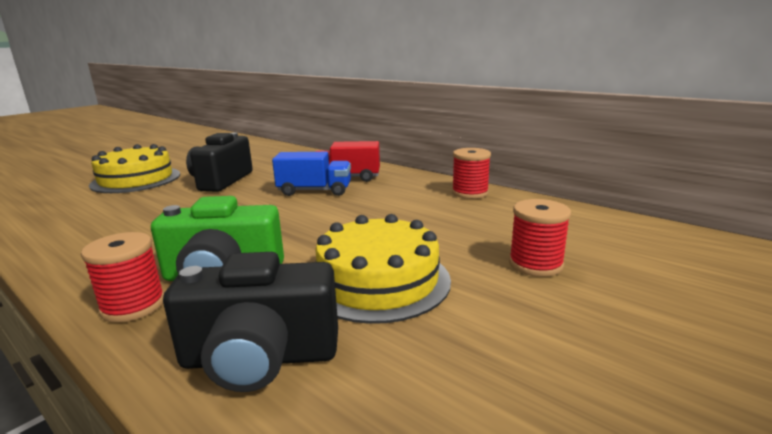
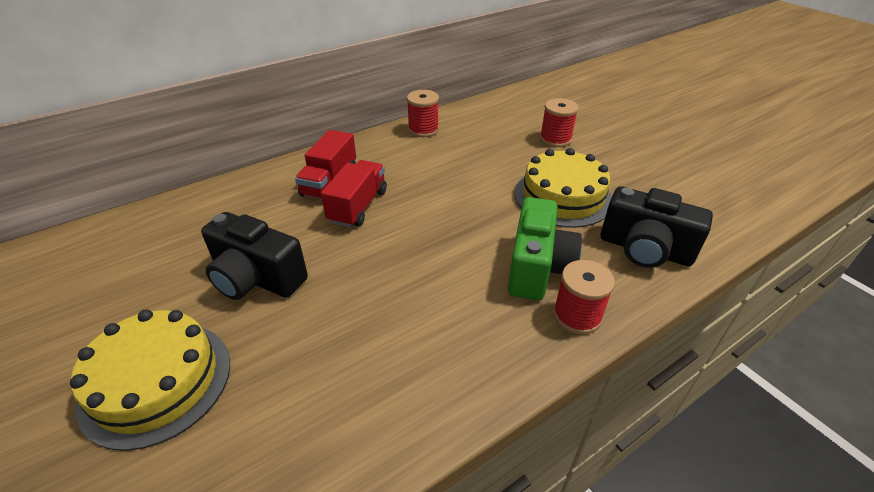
camera: 75 degrees left, 20 degrees up
(260, 358) = (645, 249): black camera -> black camera turned 105 degrees clockwise
(314, 191) = (358, 206): blue truck -> red truck

